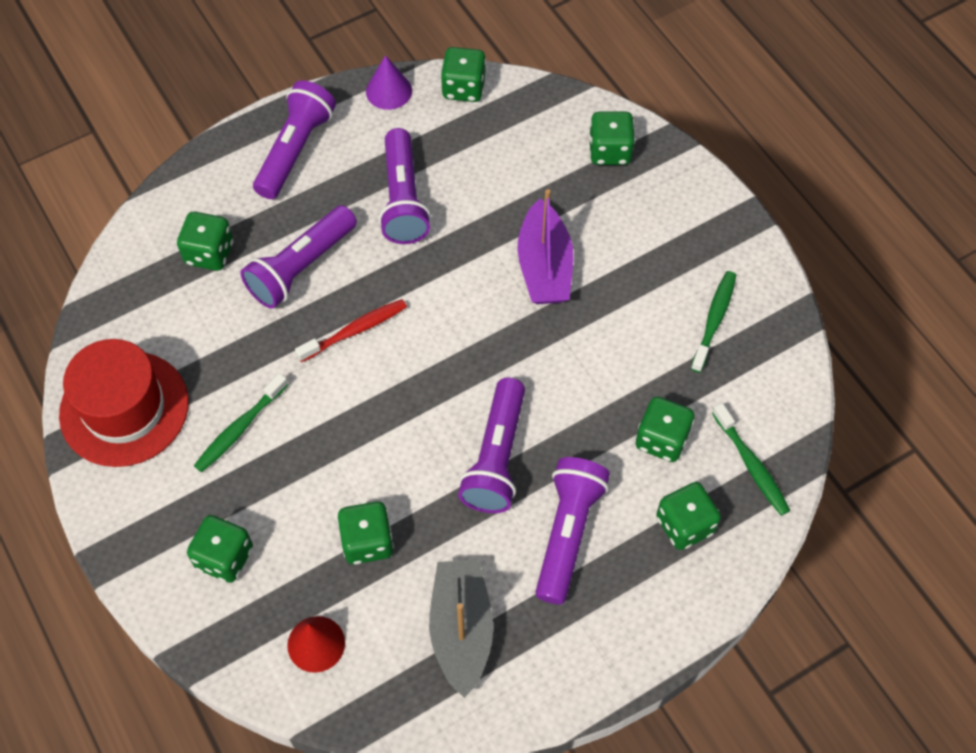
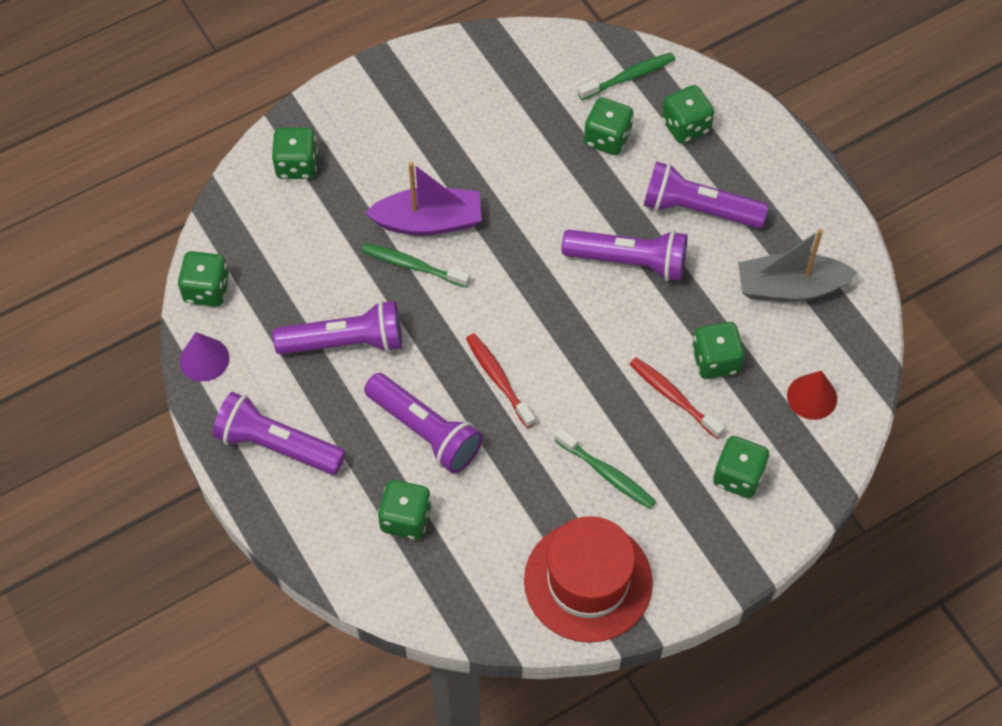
camera: 90 degrees left, 0 degrees up
(325, 496) = (673, 397): none -> red toothbrush
(714, 320) = (488, 93): green toothbrush -> green toothbrush (412, 266)

